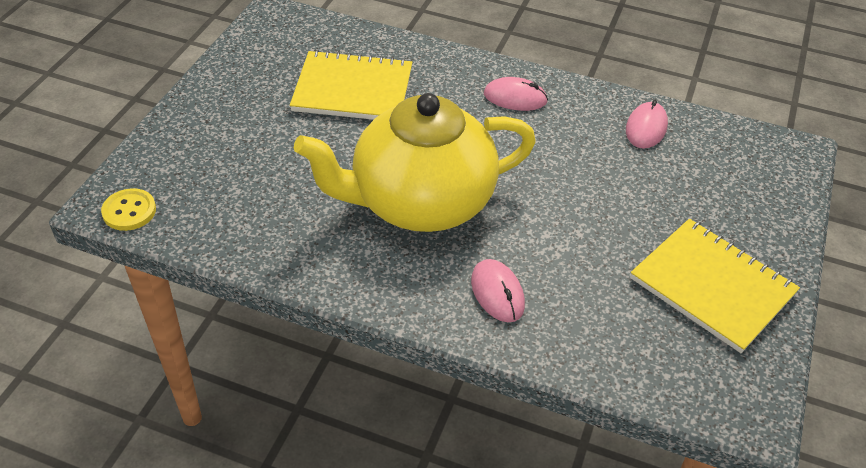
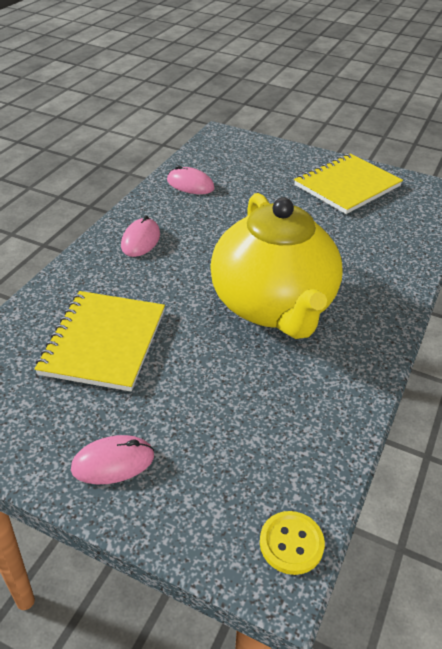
camera: 85 degrees left, 5 degrees down
(497, 293) = (369, 274): pink mouse -> pink mouse (113, 462)

